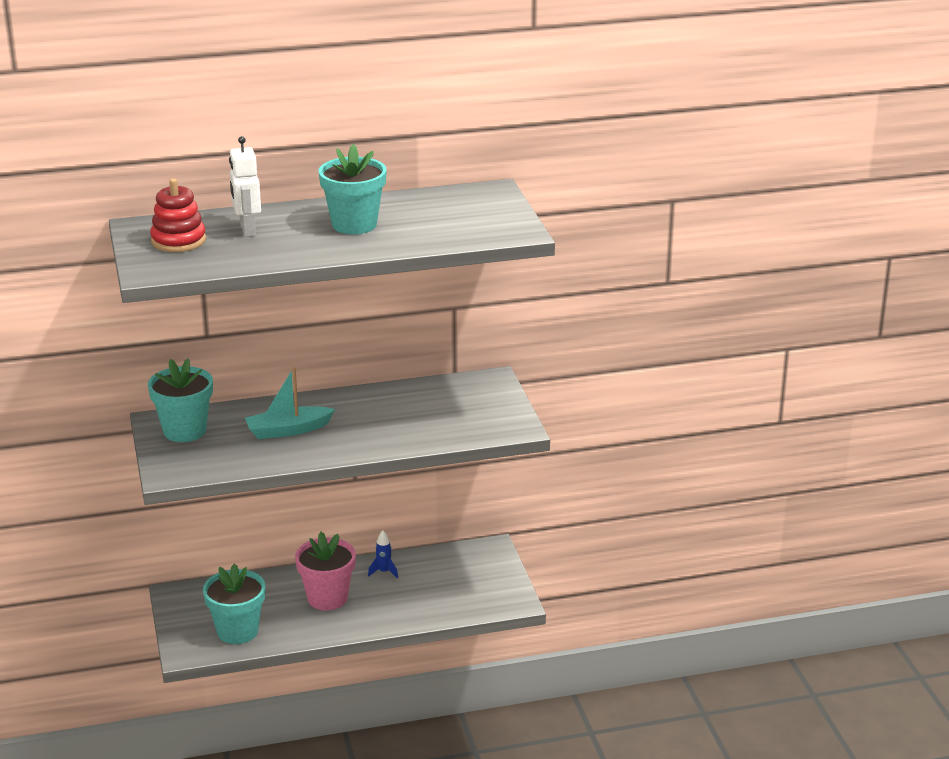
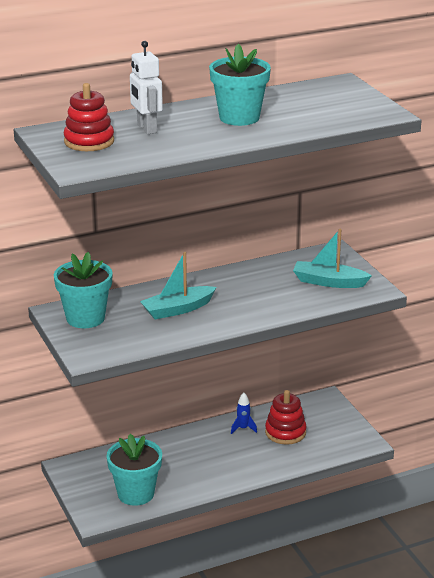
camera: 10 degrees left, 0 degrees up
(327, 598) = (203, 456): pink flower pot -> none
(429, 581) = (285, 432): none -> red stacking toy
(469, 414) = (329, 282): none -> turquoise boat

